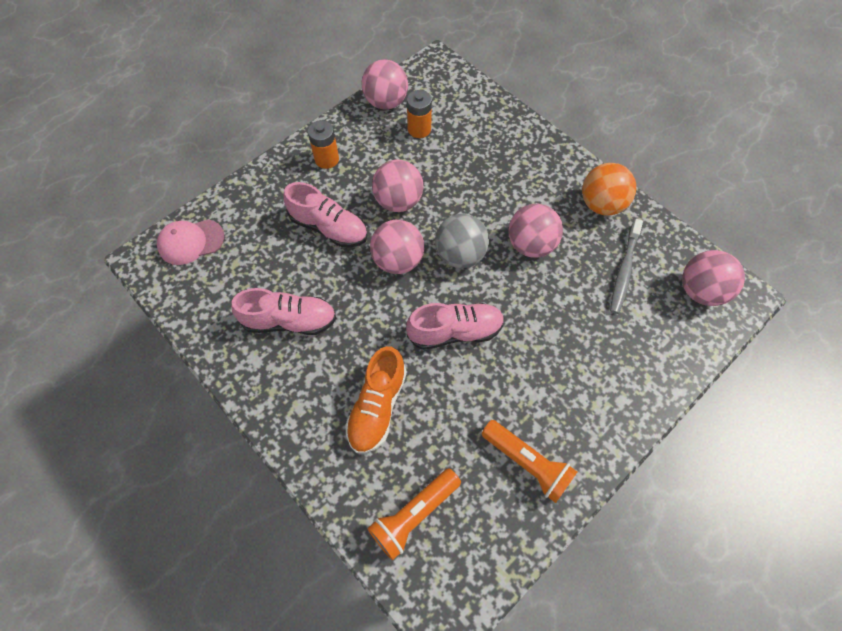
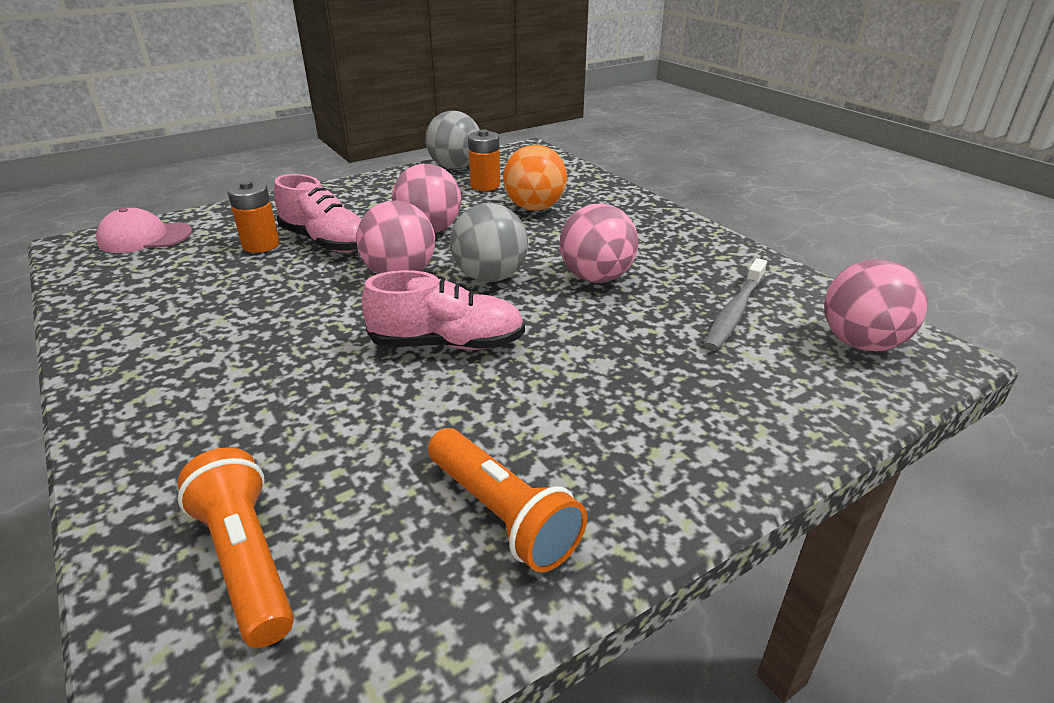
camera: 10 degrees right, 30 degrees down
(290, 321) = (213, 310): pink shoe -> none
(327, 159) = (359, 196): orange battery -> orange battery (261, 245)
(377, 406) = (276, 408): orange shoe -> none
(386, 102) = (455, 167): pink ball -> grey ball
(414, 514) = (247, 560): orange flashlight -> orange flashlight turned 90 degrees clockwise
(601, 204) = (710, 254): orange ball -> orange ball (534, 208)

